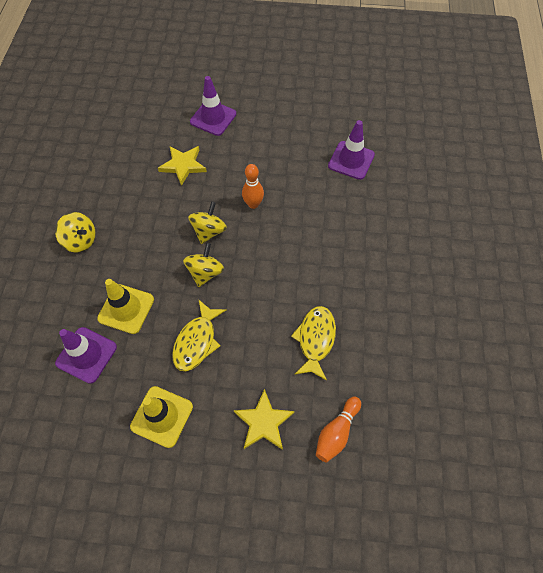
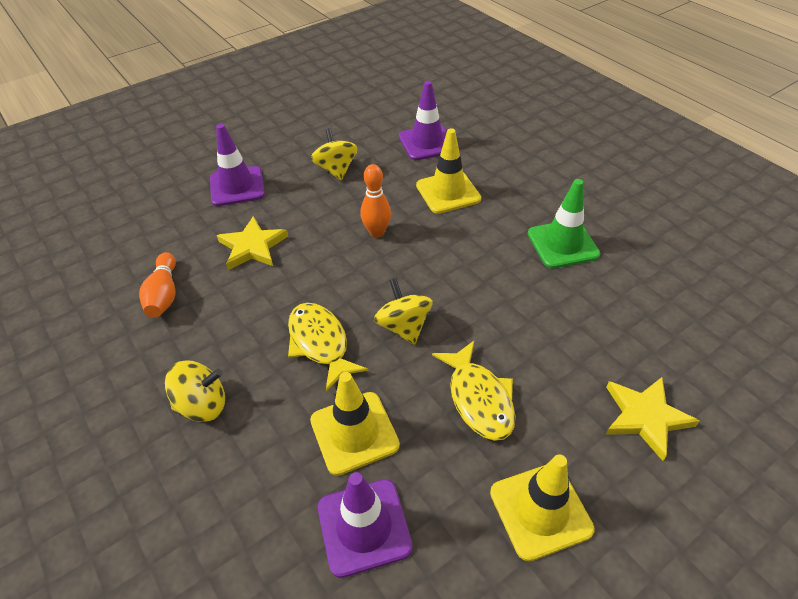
camera: 40 degrees left, 15 degrees down
(209, 231) = (359, 286): yellow spinning top -> yellow spinning top (336, 169)
(315, 339) = (589, 303): yellow fish -> yellow fish (320, 343)
(322, 206) = (448, 192): none -> yellow traffic cone
(336, 432) = (715, 366): orange bowling pin -> orange bowling pin (164, 295)
(347, 292) = (562, 244): none -> green traffic cone

